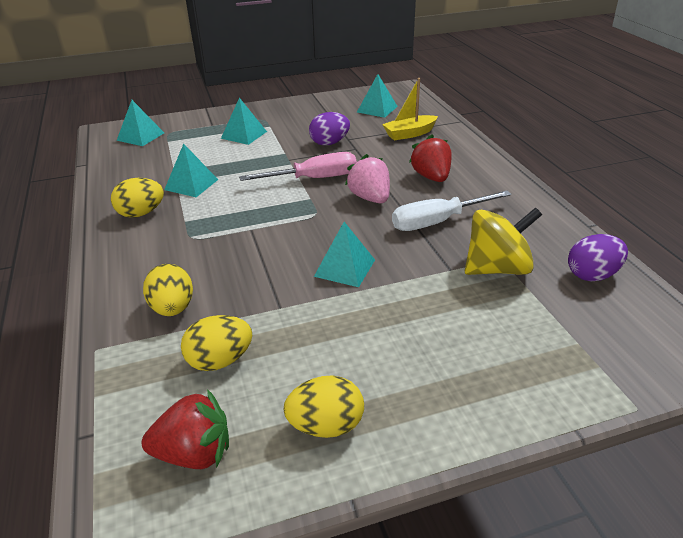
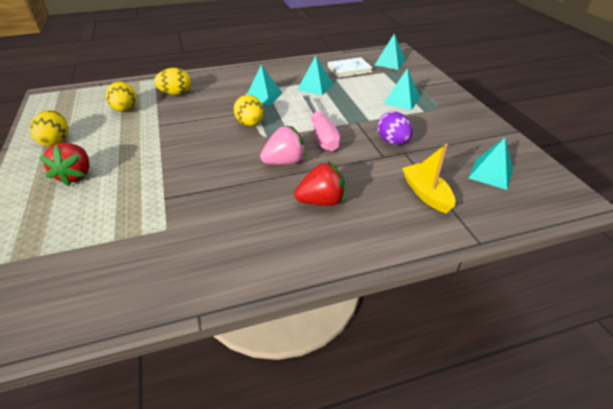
camera: 90 degrees right, 5 degrees up
(141, 213) = (278, 75): yellow egg -> yellow egg (250, 124)
(147, 162) = (349, 69): none -> white book
(194, 453) = (69, 108): red strawberry -> red strawberry (76, 175)
(344, 268) = (189, 148): turquoise pyramid -> turquoise pyramid (263, 96)
(437, 222) = (236, 197): white screwdriver -> none
(497, 268) = (154, 224): yellow spinning top -> none
(592, 275) = (113, 290): purple egg -> none

